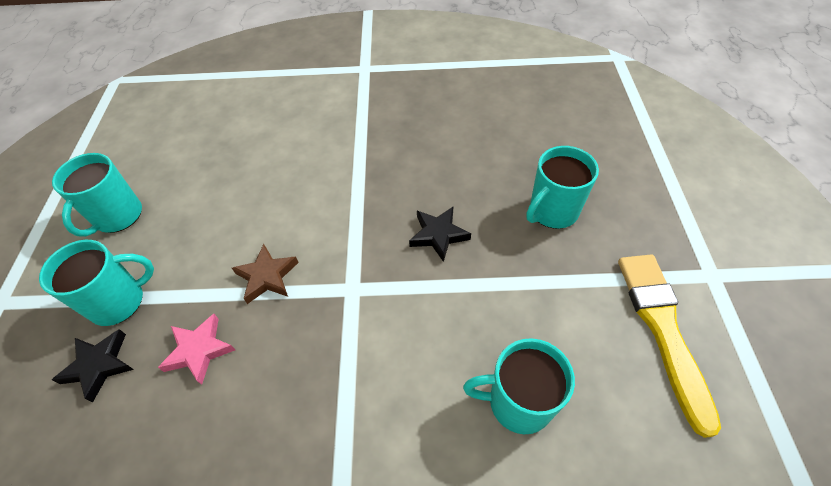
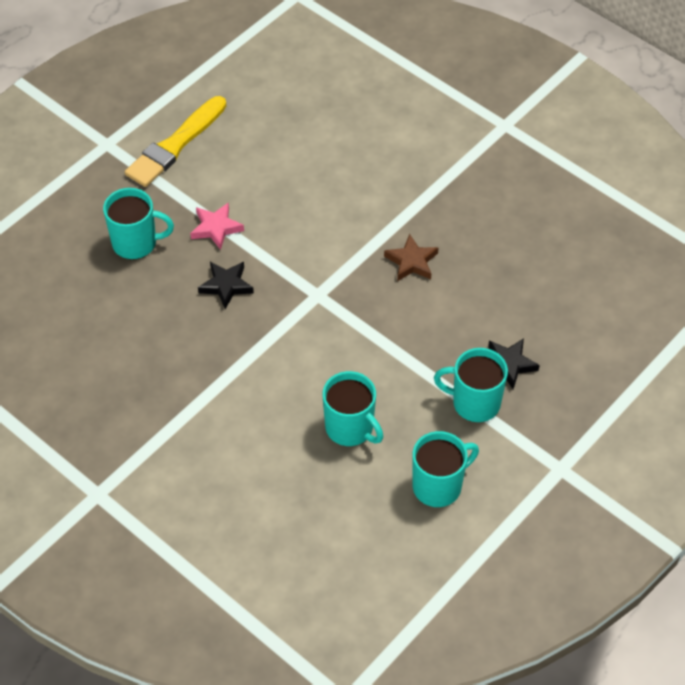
camera: 140 degrees left, 0 degrees up
(199, 350) = (441, 328): pink star -> pink star (216, 228)
(267, 276) = (364, 345): brown star -> brown star (412, 262)
(518, 402) = (291, 174): turquoise mug -> turquoise mug (350, 428)

